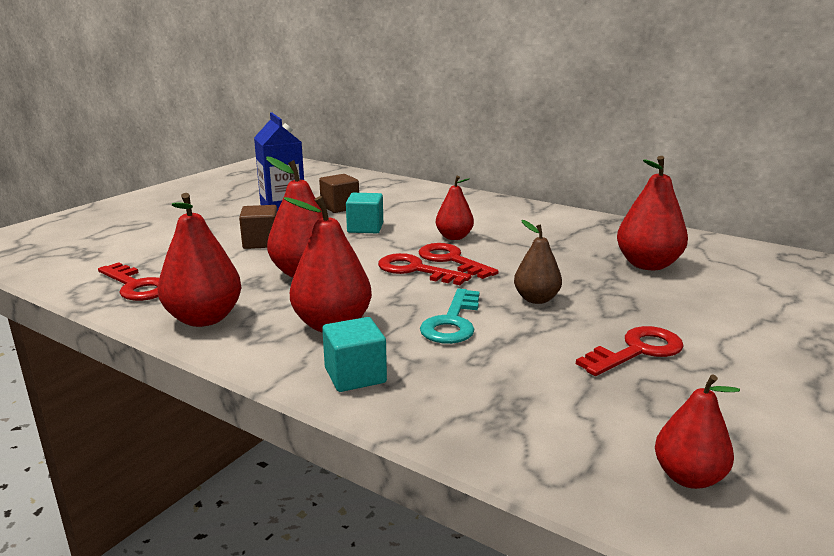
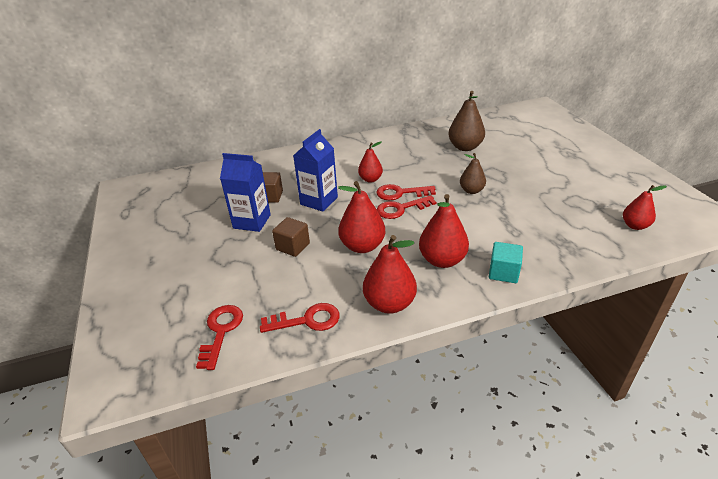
camera: 50 degrees left, 15 degrees up
(365, 228) = (319, 201): turquoise cube -> blue carton
(452, 322) = (473, 223): turquoise key -> none
(637, 351) = (541, 190): red key -> red key (221, 331)
(647, 265) = (465, 147): red pear -> brown pear

